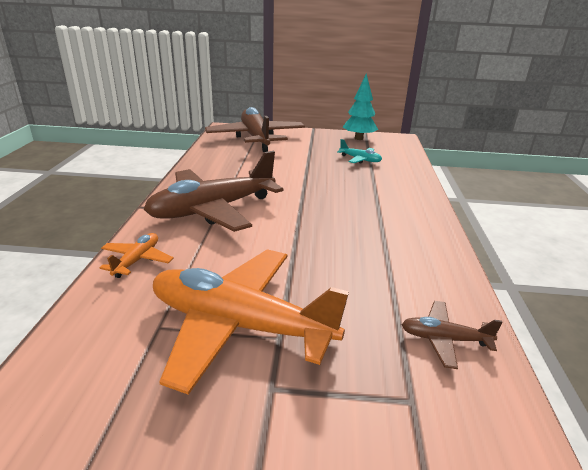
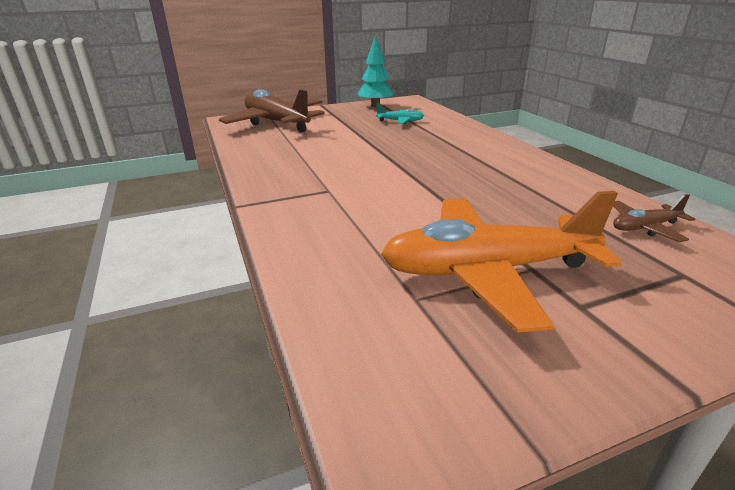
camera: 25 degrees left, 0 degrees up
(137, 260) = (307, 252): orange plane -> none
(213, 210) = (321, 189): brown plane -> none

